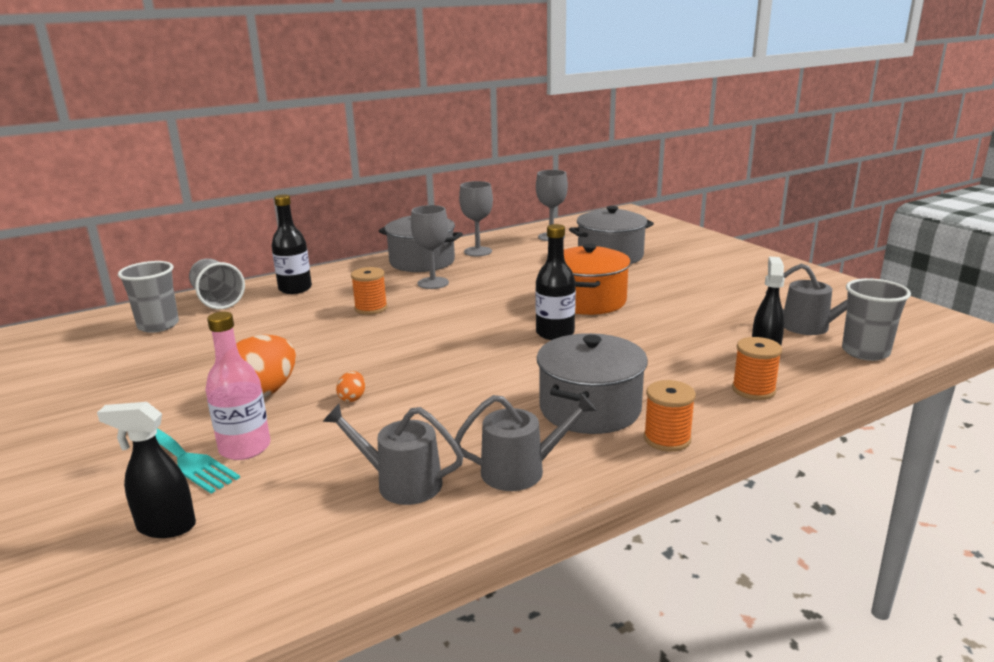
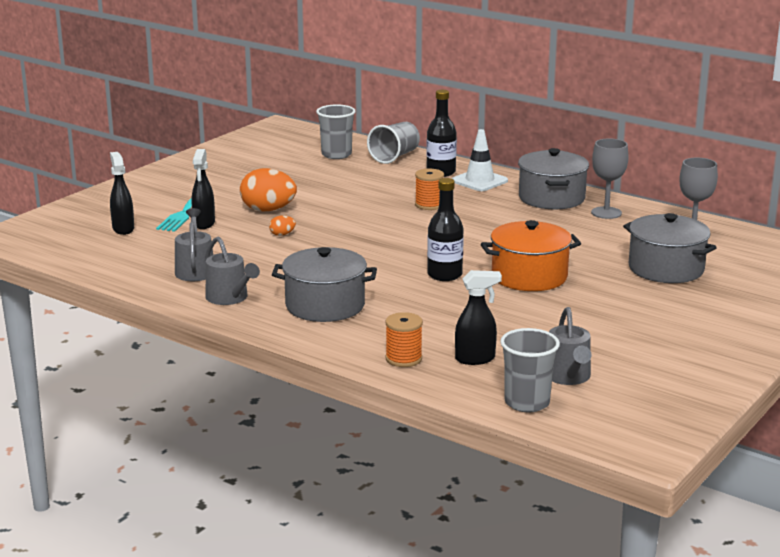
camera: 65 degrees right, 0 degrees up
(245, 448) = (204, 224): pink bottle -> black spray bottle
(342, 278) = (479, 181): none -> white traffic cone
(433, 283) = (505, 213): grey goblet -> none
(667, 439) = (300, 335): orange spool -> none

